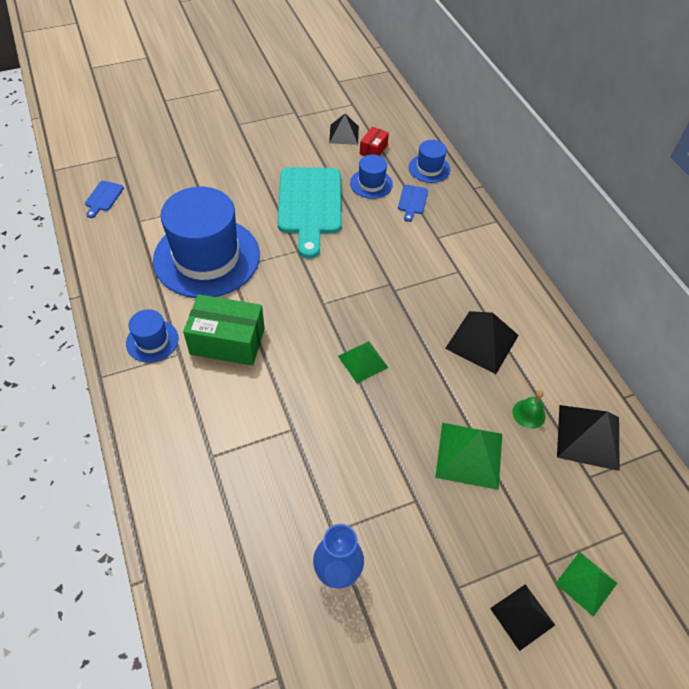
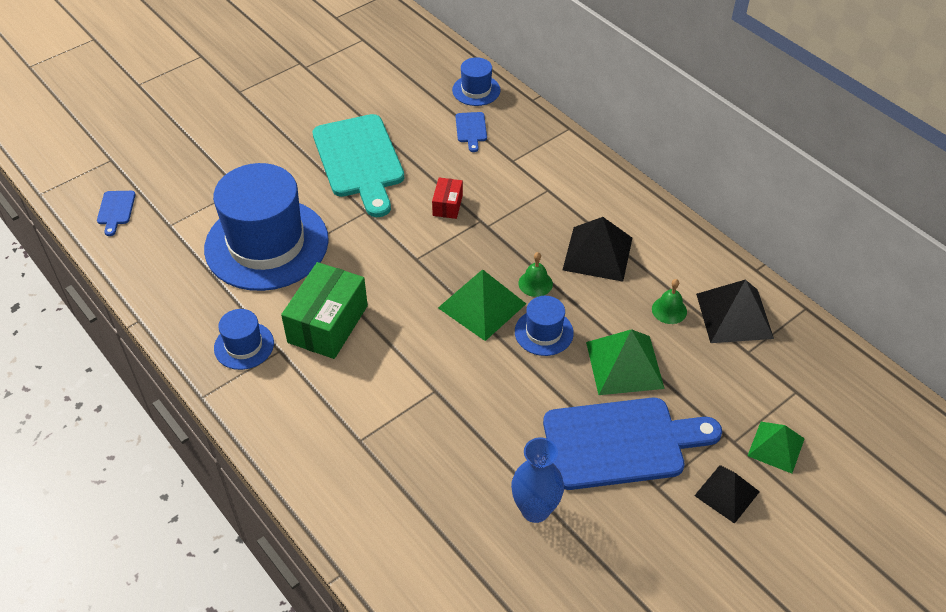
camera: 15 degrees left, 5 degrees down
(227, 341) = (328, 324): green box -> green box turned 60 degrees counterclockwise
(344, 134) = (366, 75): black pyramid -> none
(362, 361) = (482, 305): green pyramid -> green pyramid, size x1.53
(371, 183) = (418, 121): blue hat -> blue hat (544, 332)
(373, 149) = (406, 84): red box -> red box (447, 205)
(417, 354) = (535, 283): none -> green bell
(439, 531) = (621, 442): none -> blue cutting board

